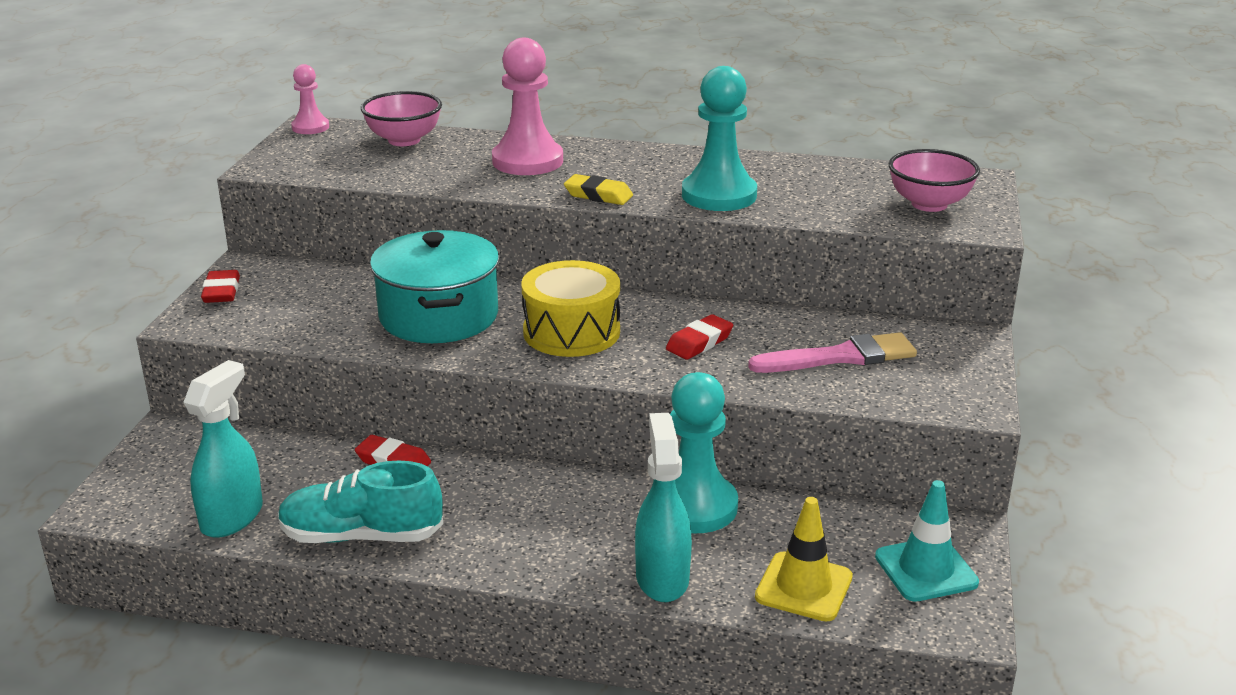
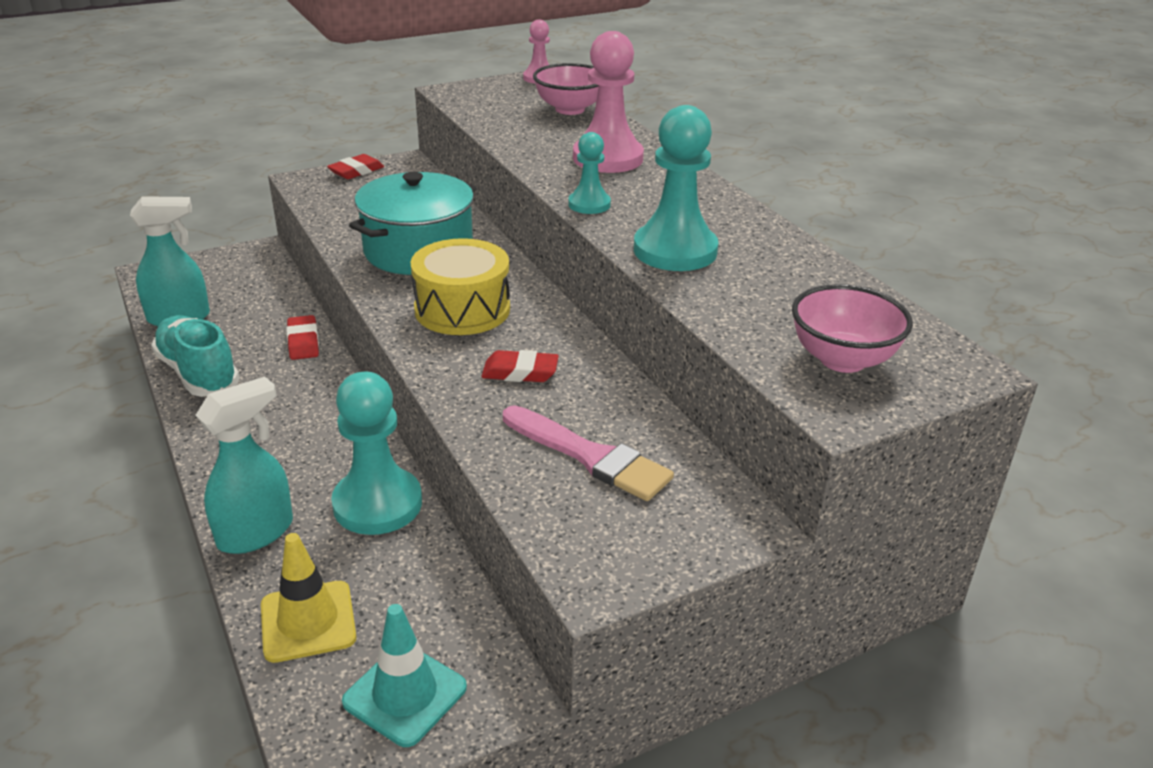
camera: 50 degrees right, 5 degrees up
(598, 195) = (589, 204): yellow eraser -> turquoise pawn

